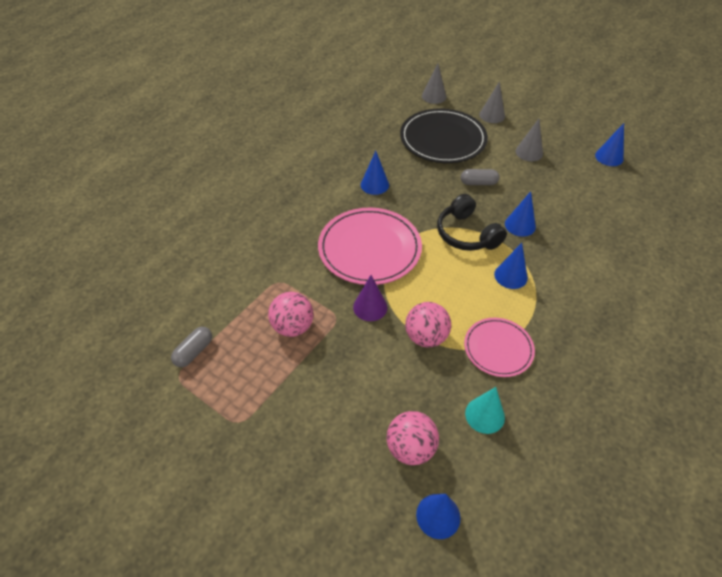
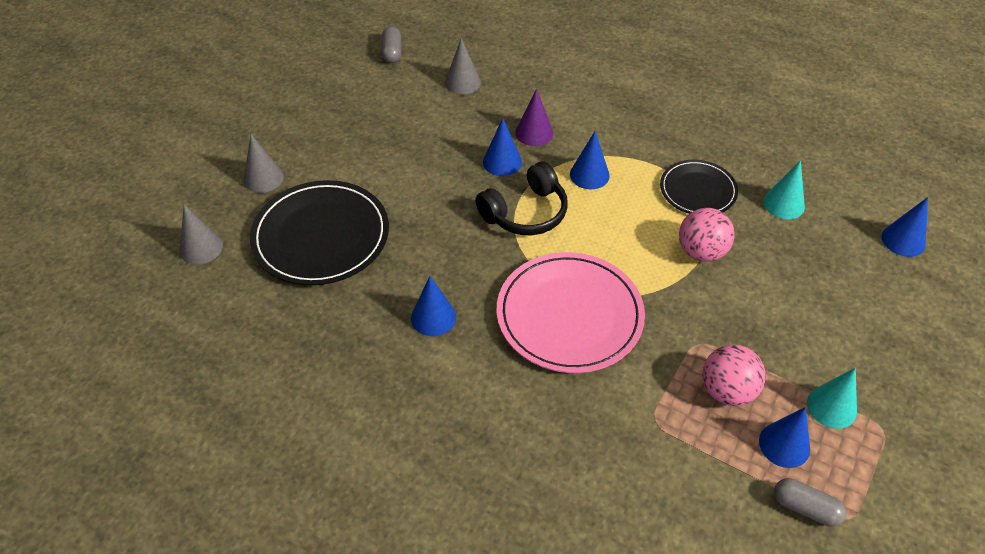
camera: 95 degrees left, 0 degrees up
(266, 391) = (831, 406): none -> turquoise cone
(370, 307) = (671, 308): purple cone -> purple cone (534, 133)
(410, 448) = (845, 262): pink ball -> none
(478, 183) = (423, 198): grey capsule -> grey capsule (392, 52)
(498, 348) = (698, 190): pink plate -> black plate
(529, 152) = (355, 144): grey cone -> grey cone (462, 82)
(609, 157) = (366, 73): blue cone -> blue cone (784, 444)

